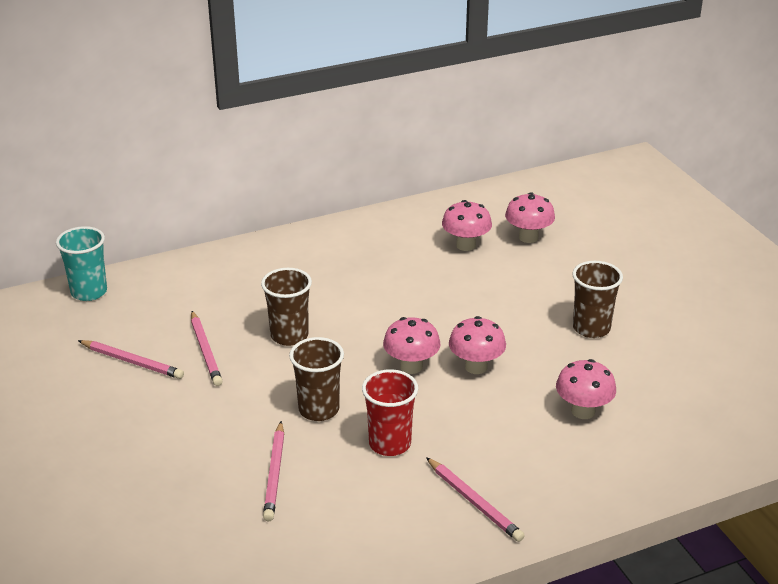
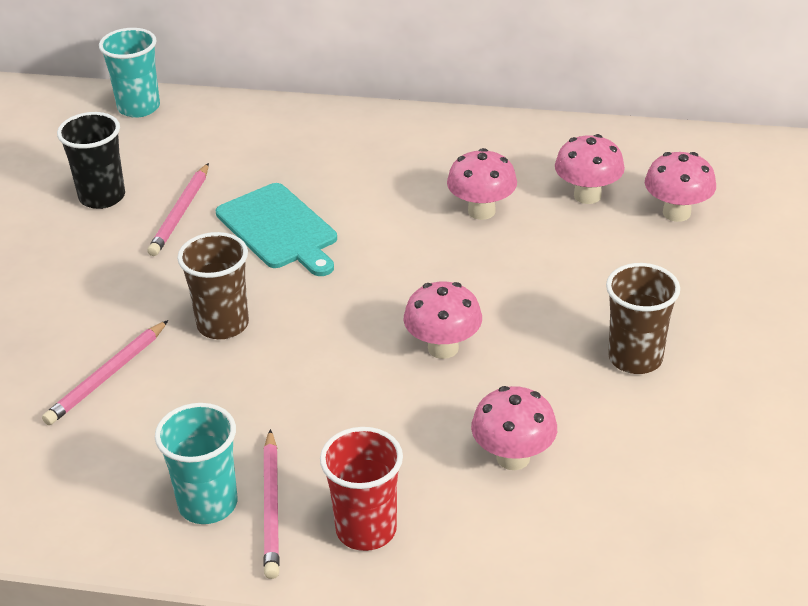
camera: 35 degrees right, 5 degrees up
(132, 362) = (102, 197): pink pencil -> black cup
(289, 336) = (279, 229): brown cup -> turquoise cutting board
(390, 444) = (254, 396): red cup -> red cup (366, 530)
(411, 366) = (371, 317): pink mushroom -> pink mushroom (481, 211)
(432, 519) = (208, 504): none -> turquoise cup

